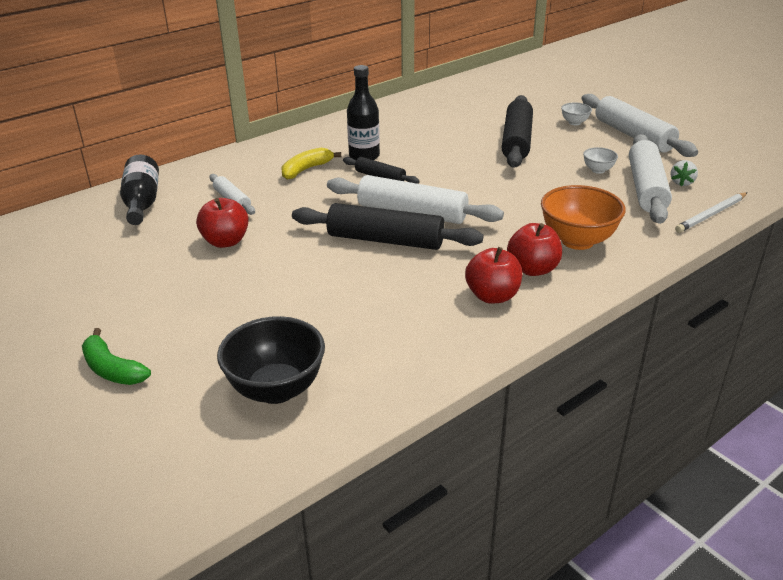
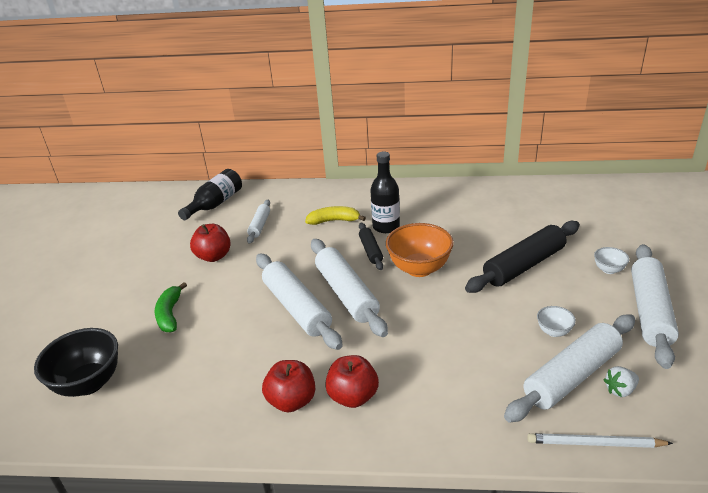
camera: 45 degrees right, 0 degrees up
(112, 369) = (53, 315): green banana -> green banana (170, 314)
(385, 240) = (297, 308): black rolling pin -> white rolling pin
(577, 241) = (426, 392): orange bowl -> orange bowl (419, 269)

